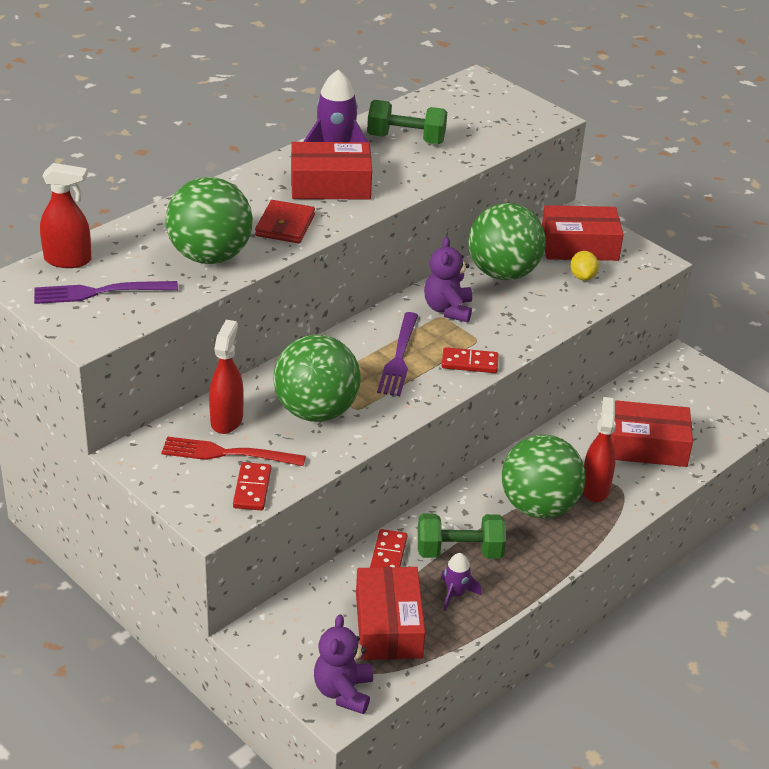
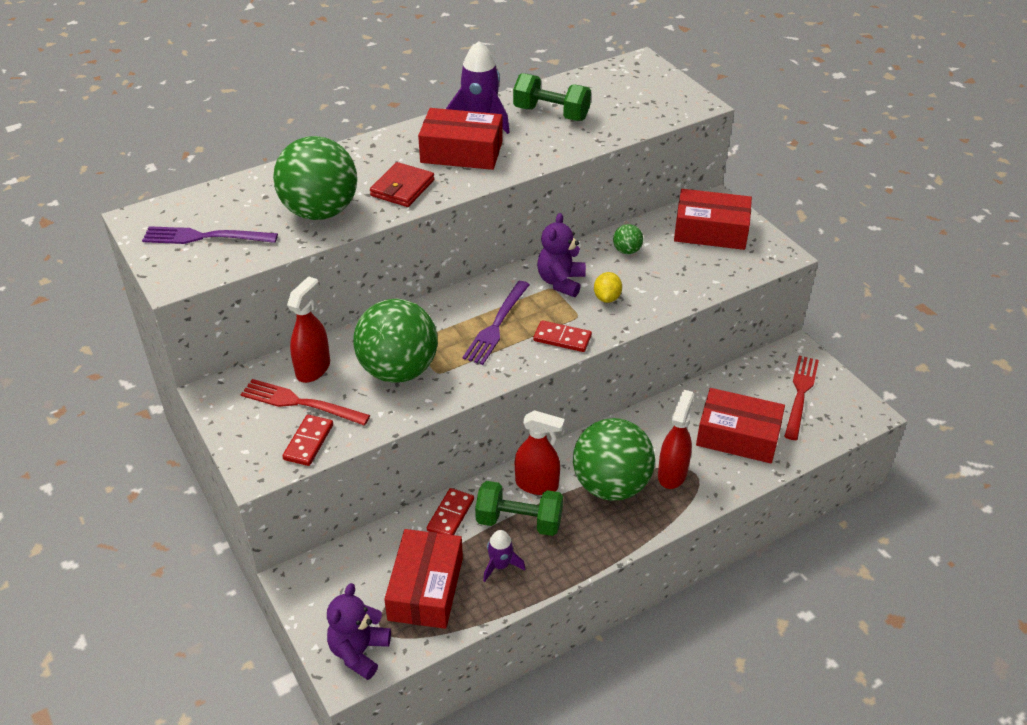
camera: 15 degrees right, 5 degrees up
(68, 260) = (192, 203): red spray bottle -> red spray bottle (537, 484)
(503, 273) = (627, 251): green ball -> green ball, size x0.41
(582, 277) = (703, 263): yellow lemon -> yellow lemon (607, 298)
(695, 399) = (800, 393): none -> red fork

